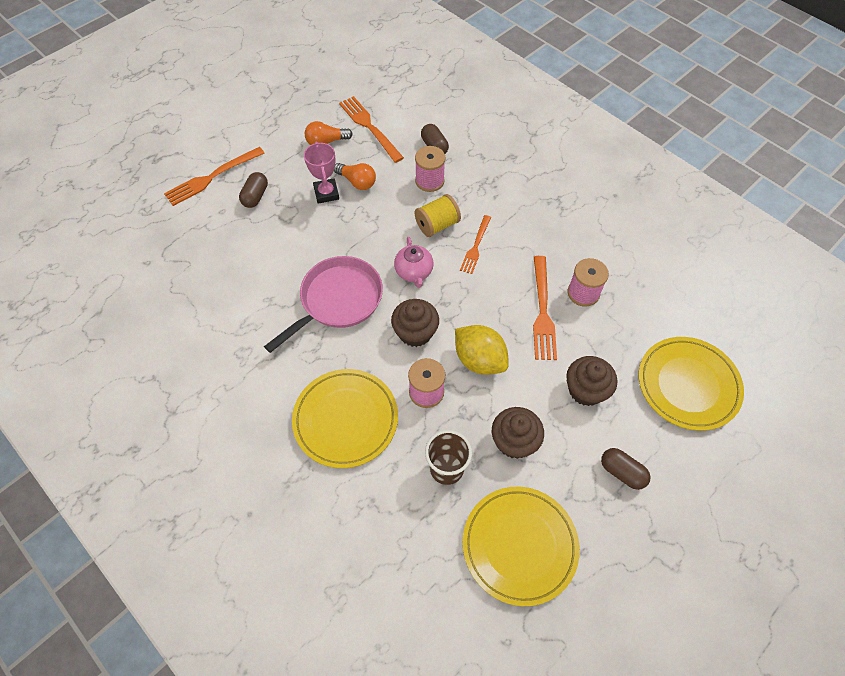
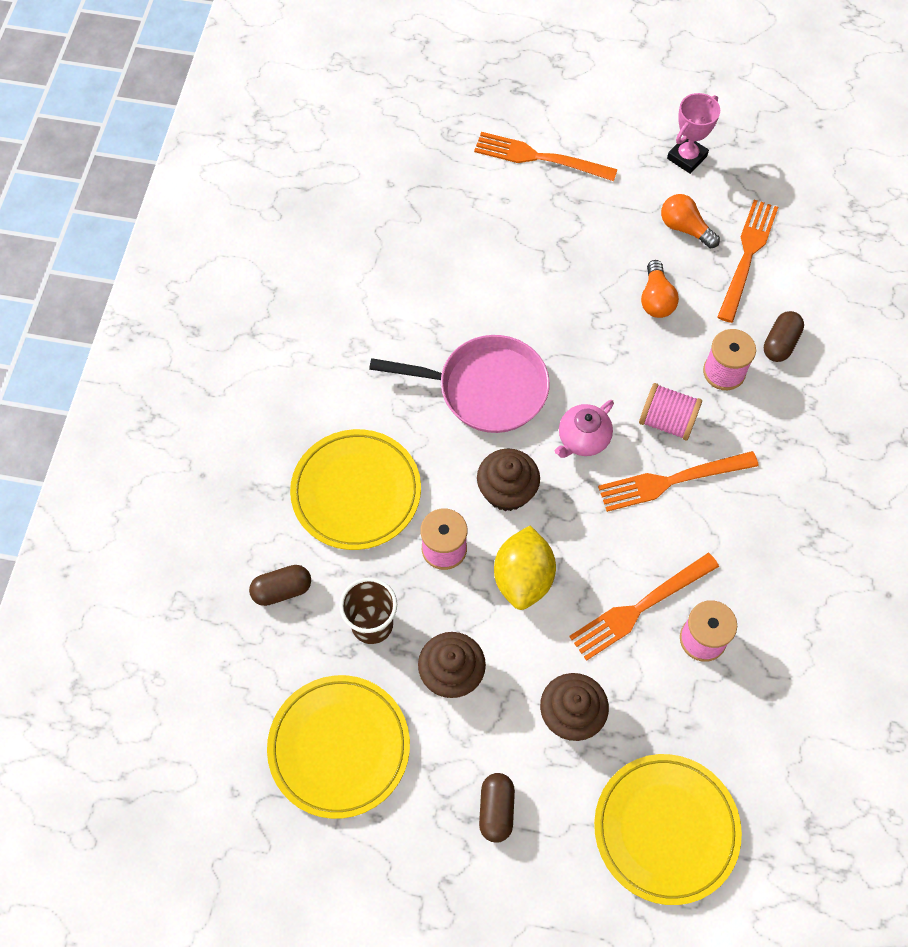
camera: 55 degrees right, 5 degrees up
(255, 196) = (550, 216): brown capsule -> brown capsule (282, 590)
(326, 193) = (613, 280): pink trophy -> pink trophy (687, 157)
(437, 225) = (667, 421): yellow spool -> pink spool
(475, 247) = (670, 481): orange fork -> orange fork, size x1.55

